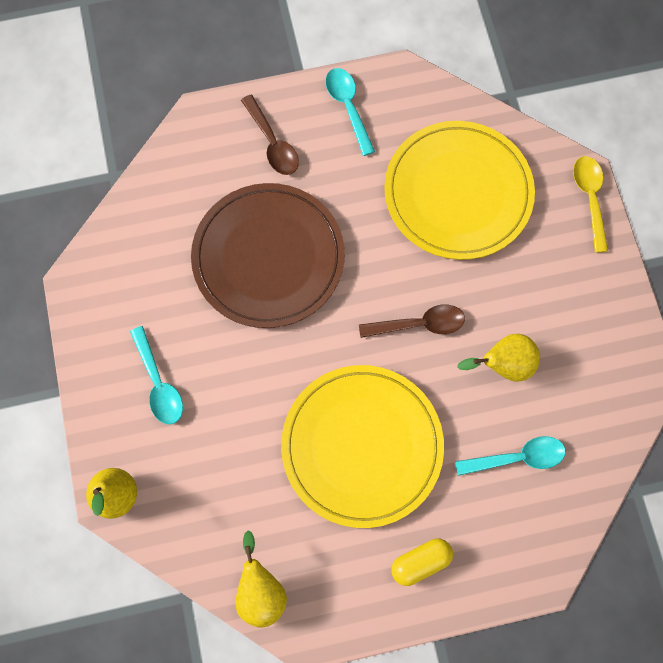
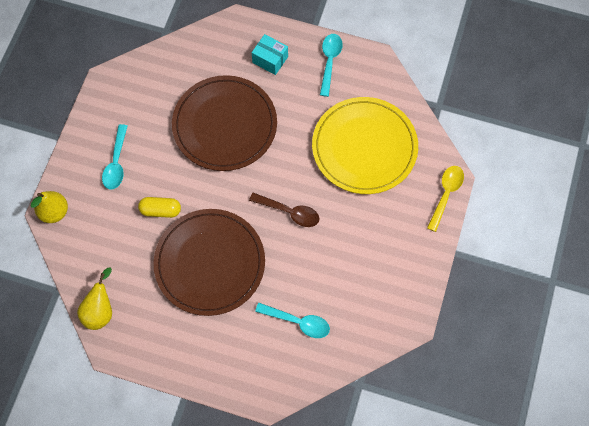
camera: 30 degrees right, 5 degrees down
(272, 143) = (270, 60): brown spoon -> turquoise box
(362, 446) = (210, 263): yellow plate -> brown plate
(420, 562) = (201, 348): yellow capsule -> yellow capsule (160, 210)
(503, 364) = (325, 263): yellow pear -> none

